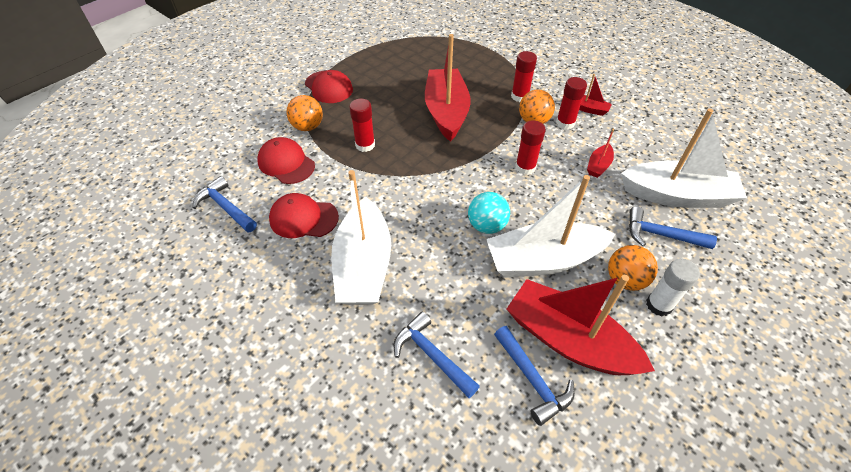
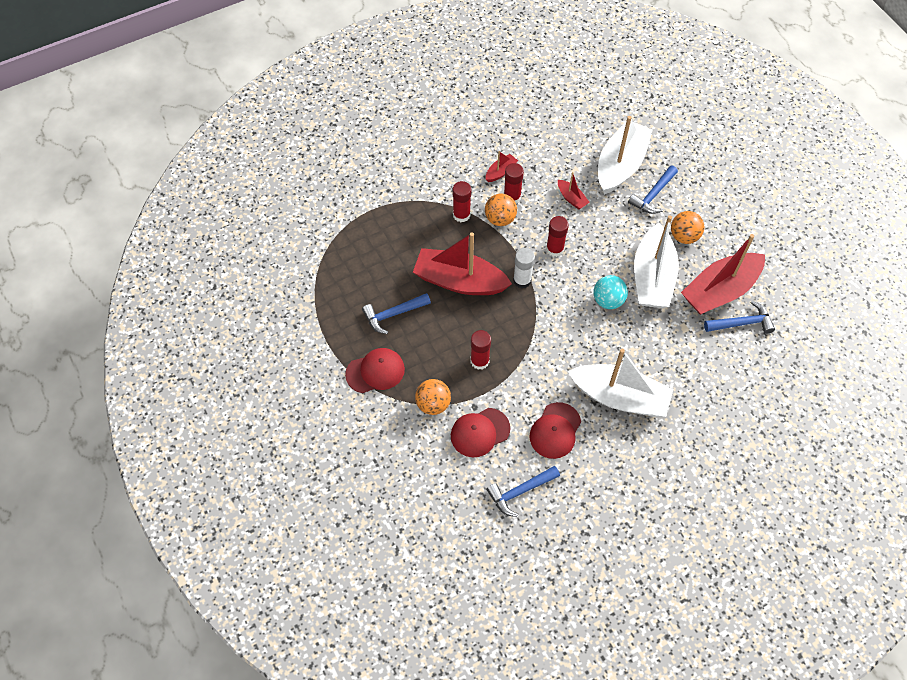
camera: 70 degrees left, 10 degrees up
(431, 355) = (709, 375): blue hammer -> blue hammer (393, 314)
(659, 305) = (709, 228): white glue stick -> white glue stick (522, 280)

